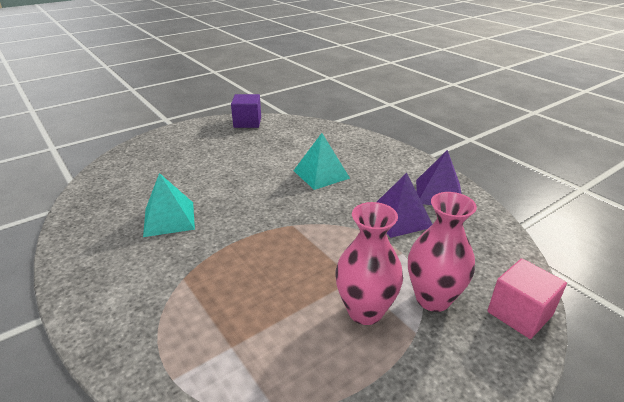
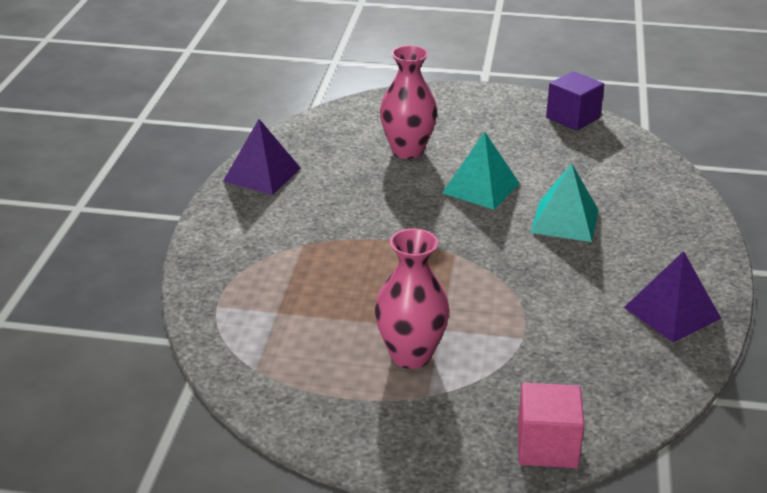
camera: 45 degrees right, 0 degrees up
(169, 218) = (352, 188): turquoise pyramid -> turquoise pyramid (481, 188)
(400, 218) = (576, 309): purple pyramid -> purple pyramid (262, 174)
(433, 298) = (485, 385): pink vase -> pink vase (407, 151)

